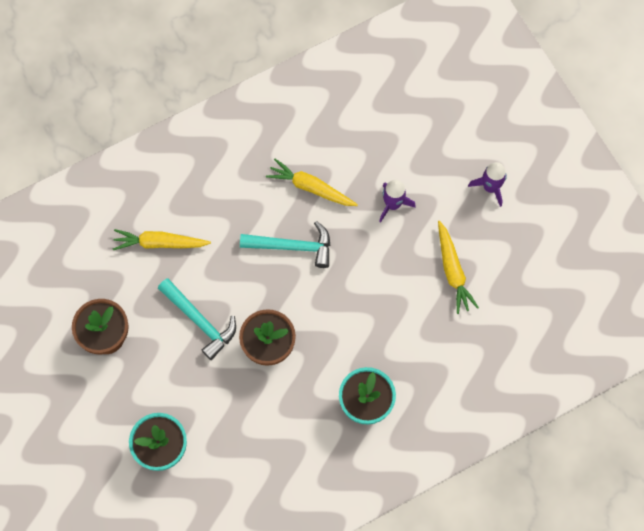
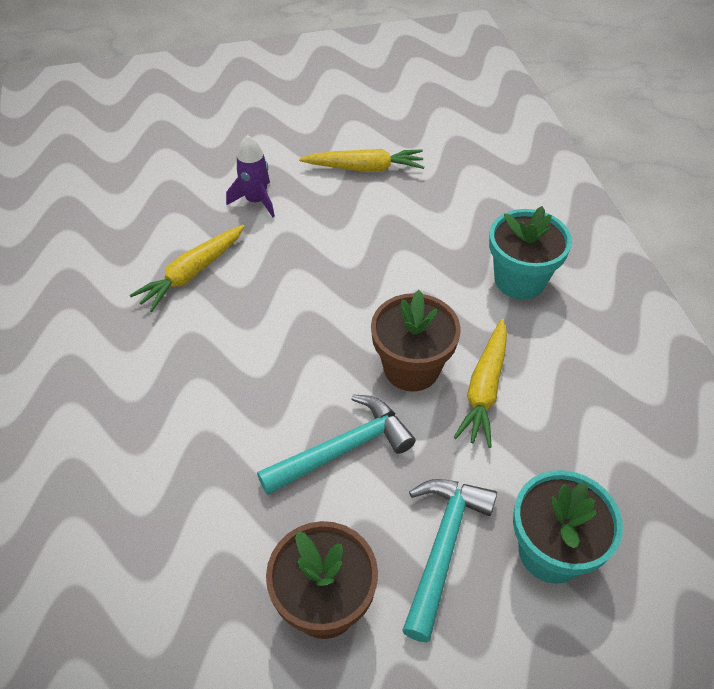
camera: 75 degrees left, 20 degrees down
(160, 243) = (187, 479): yellow carrot -> yellow carrot (484, 389)
(292, 246) = (269, 310): turquoise hammer -> turquoise hammer (442, 547)
(490, 187) = (275, 120): purple rocket -> none

